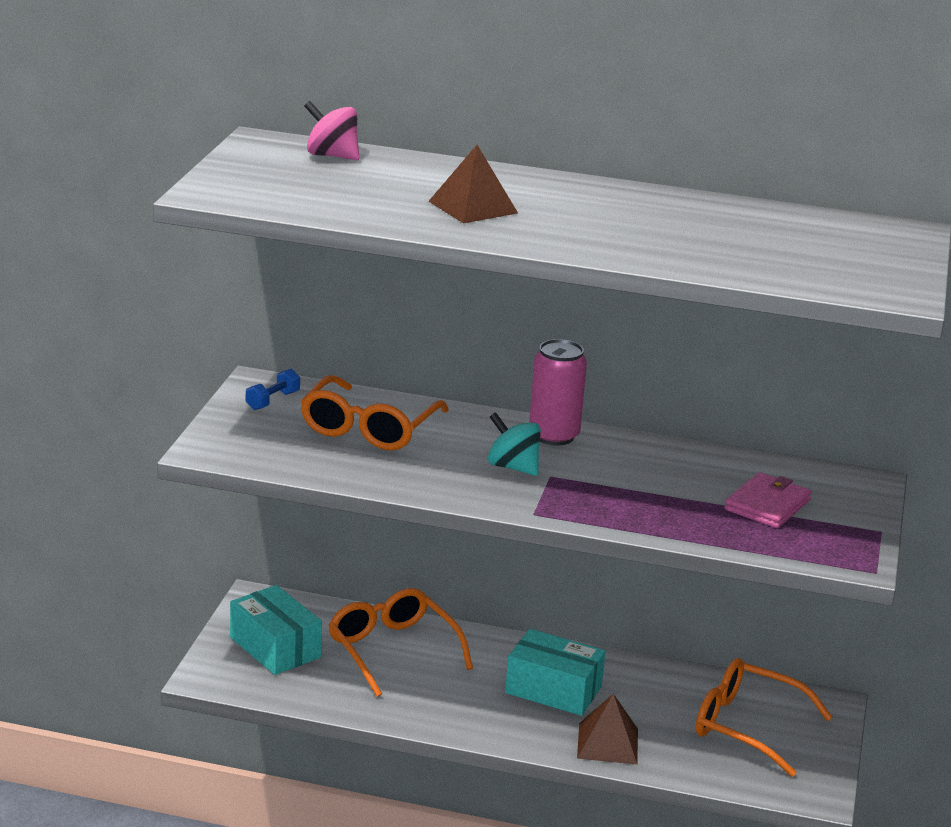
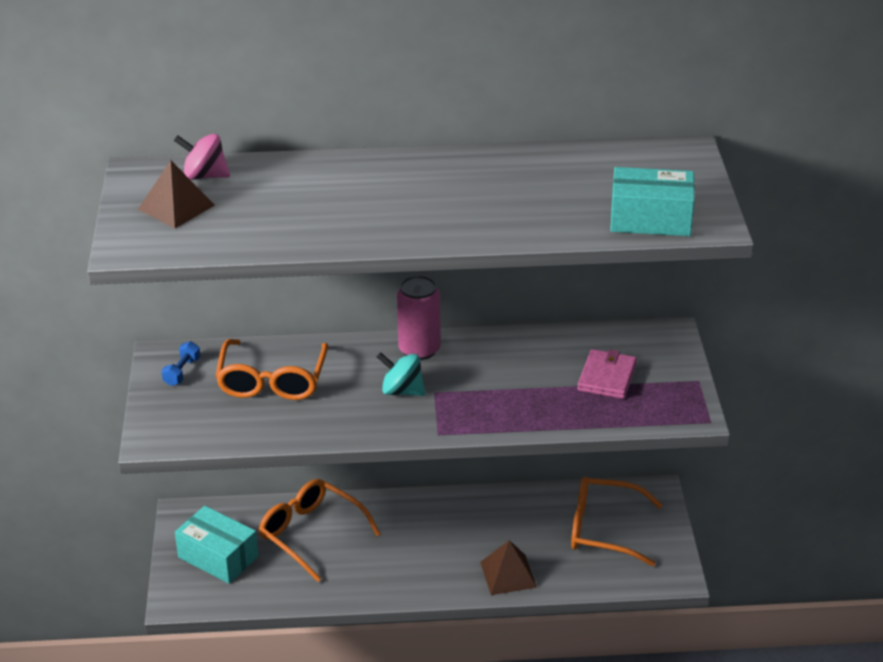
camera: 15 degrees left, 10 degrees up
(473, 207) = (347, 209): brown pyramid -> brown pyramid (176, 207)
(553, 690) = (449, 537): turquoise box -> turquoise box (650, 219)

